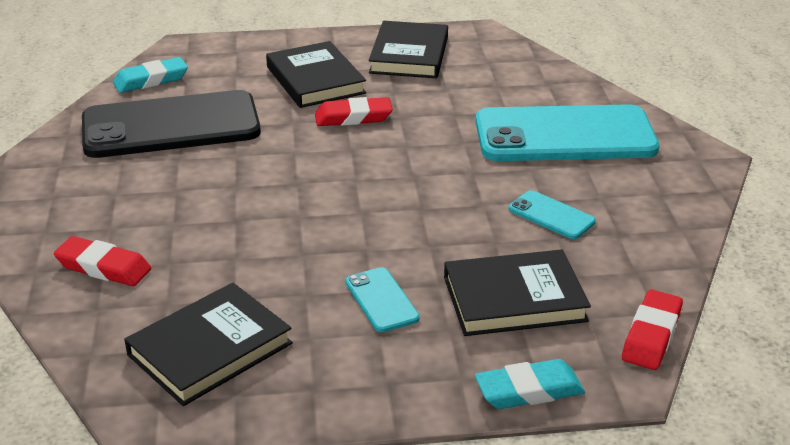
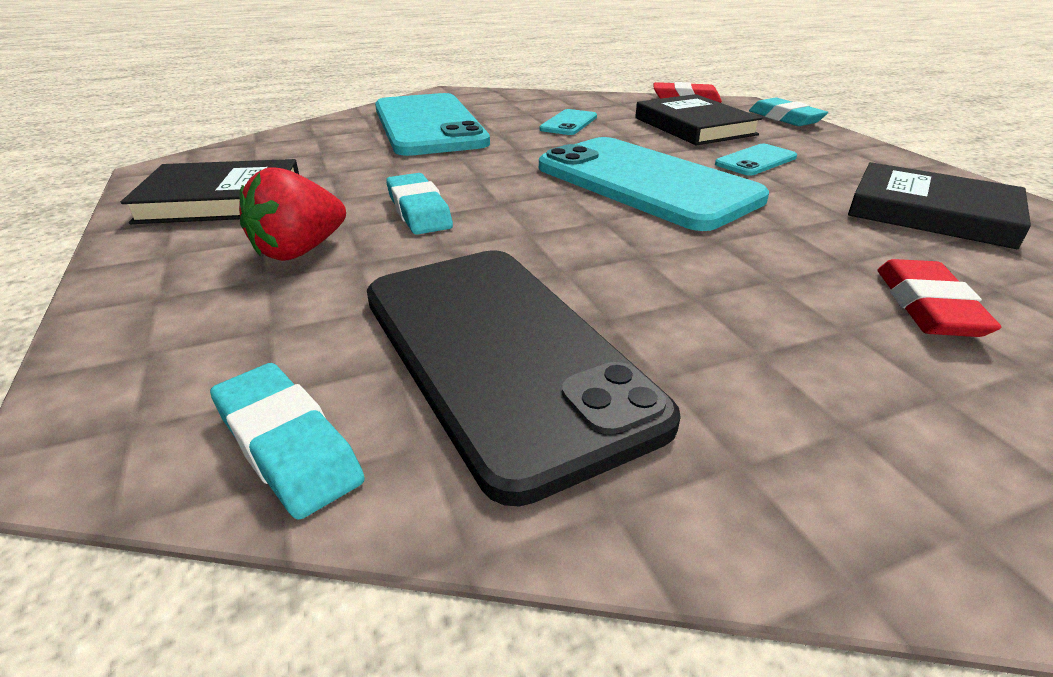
camera: 105 degrees left, 0 degrees up
(315, 80) = (300, 251): black book -> red strawberry
(353, 117) = (419, 211): red eraser -> turquoise eraser
(356, 219) = (645, 183): none -> turquoise phone

